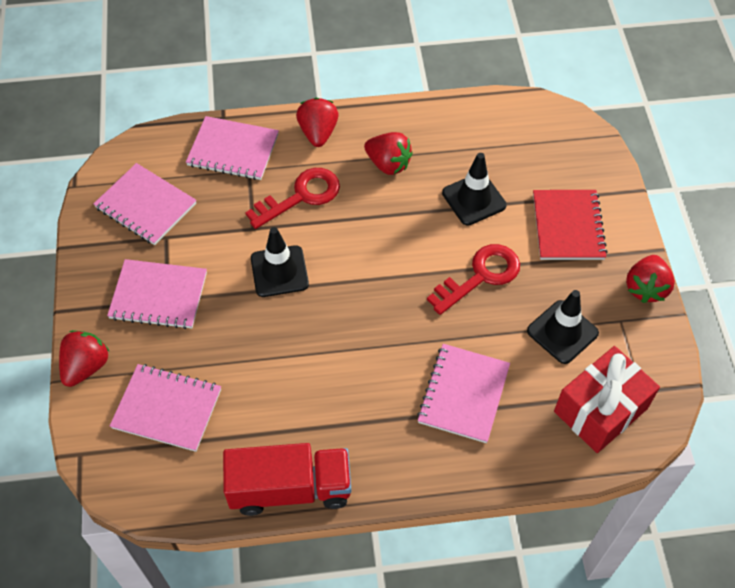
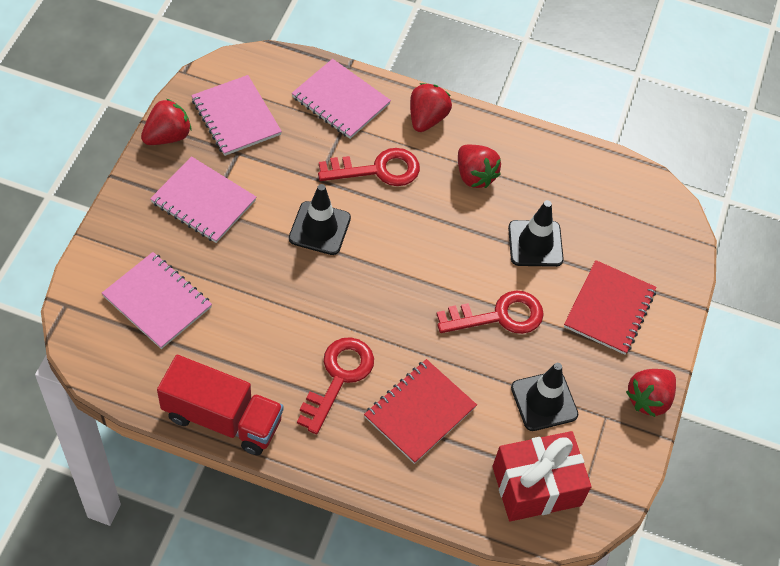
camera: 20 degrees right, 0 degrees up
(86, 366) = (110, 234): red strawberry -> red strawberry (167, 136)
(374, 398) = (338, 378): none -> red key
(463, 394) = (420, 412): pink notebook -> red notebook

